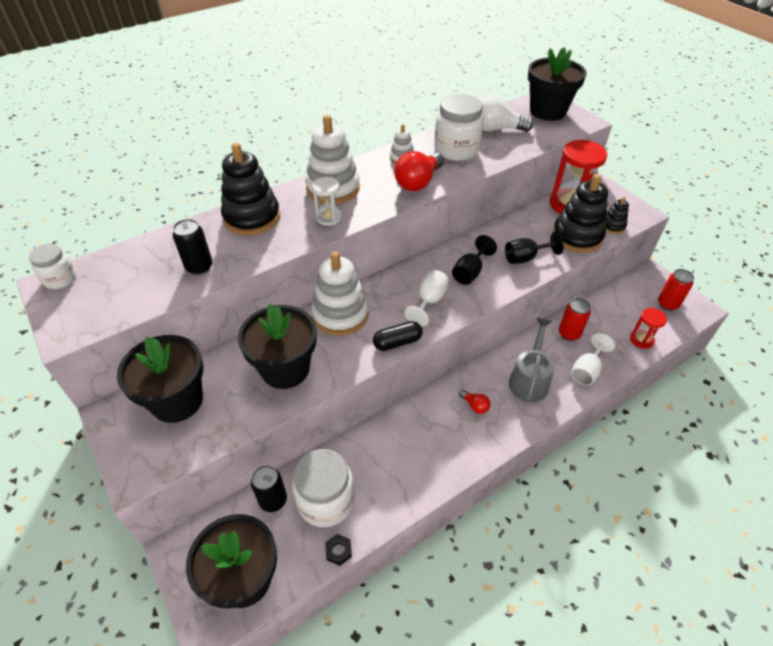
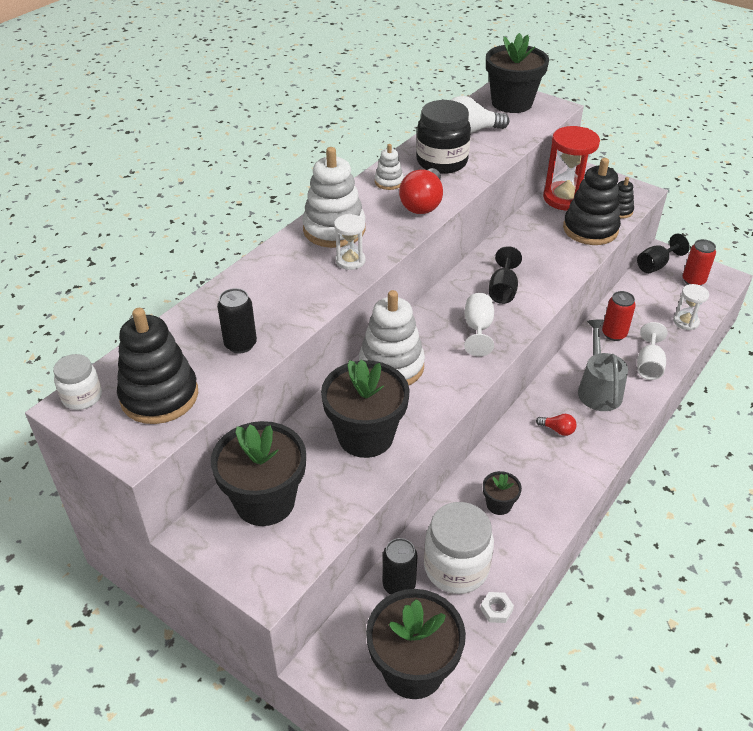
camera: 20 degrees left, 5 degrees down
(252, 217) = (263, 279): black stacking toy -> black stacking toy (159, 396)
(338, 551) = (496, 609): black nut -> white nut
(390, 457) = (499, 504): none -> black flower pot
(397, 342) = (469, 378): black capsule -> none
(456, 150) = (442, 162): white jar -> black jar
(525, 258) = (551, 262): black goblet -> black goblet (656, 265)
(641, 340) = (686, 322): red hourglass -> white hourglass

